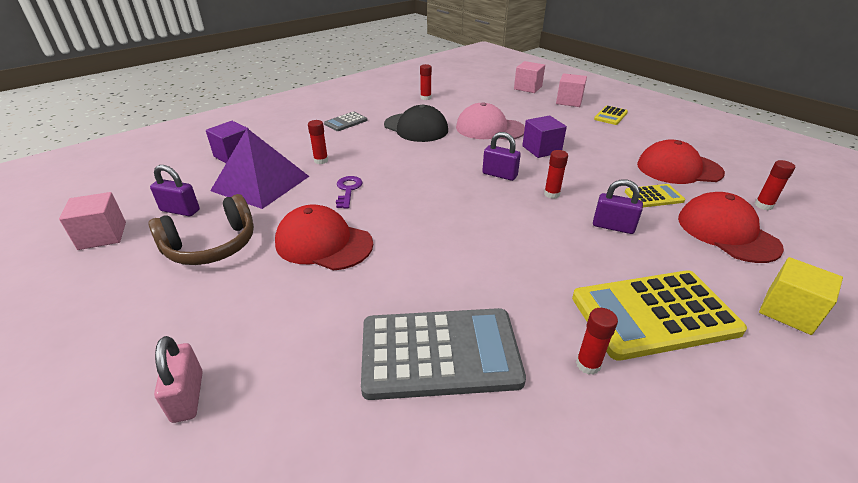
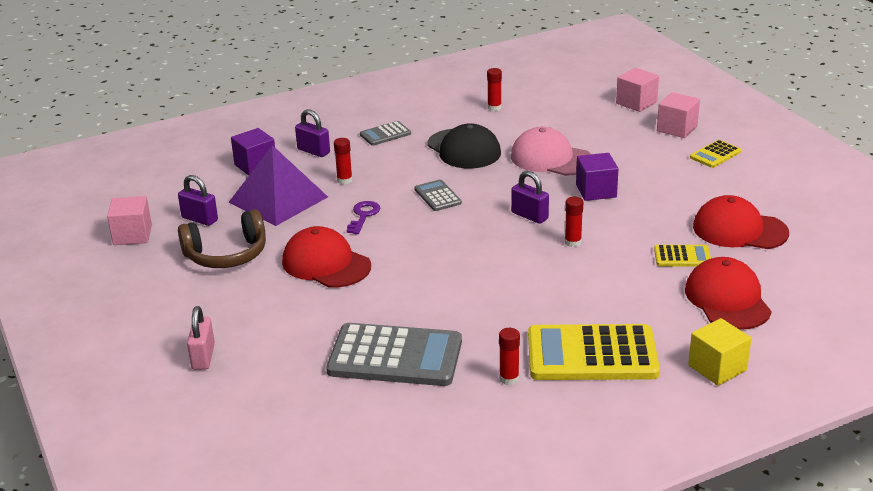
camera: 15 degrees right, 5 degrees down
(410, 166) = (437, 196): none -> grey calculator
(613, 227) = (613, 281): purple padlock -> purple padlock (313, 151)
(763, 205) = (796, 279): red glue stick -> none

